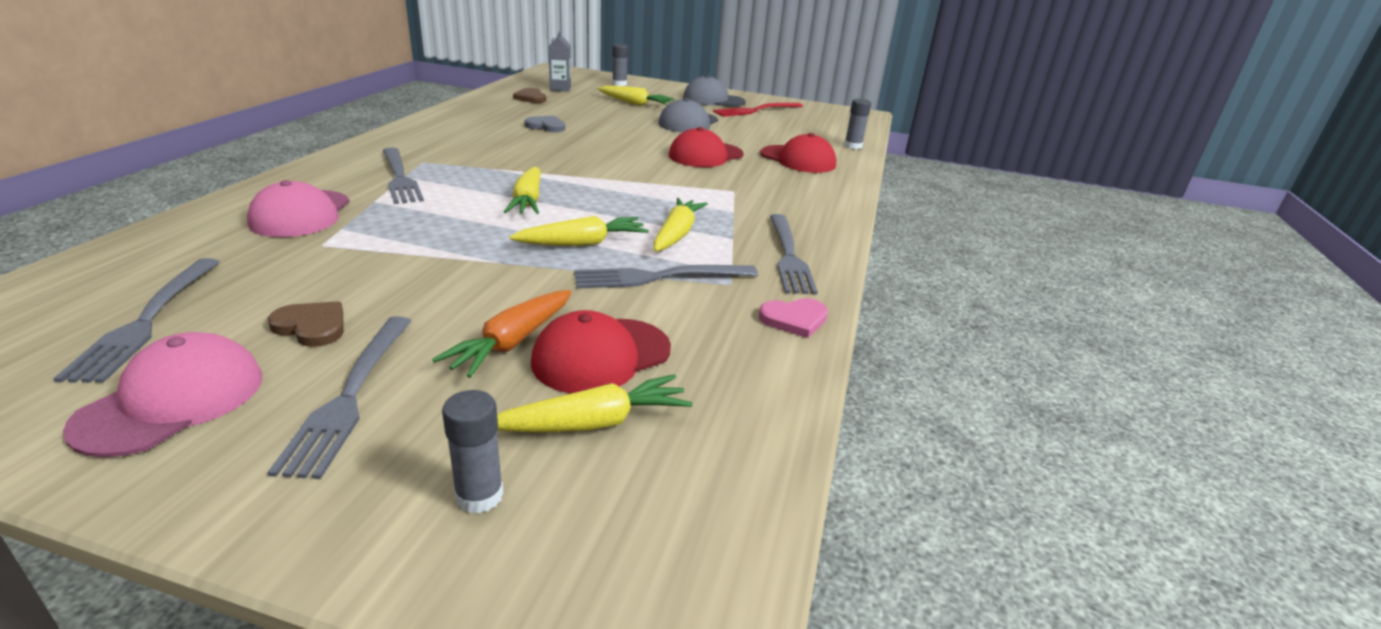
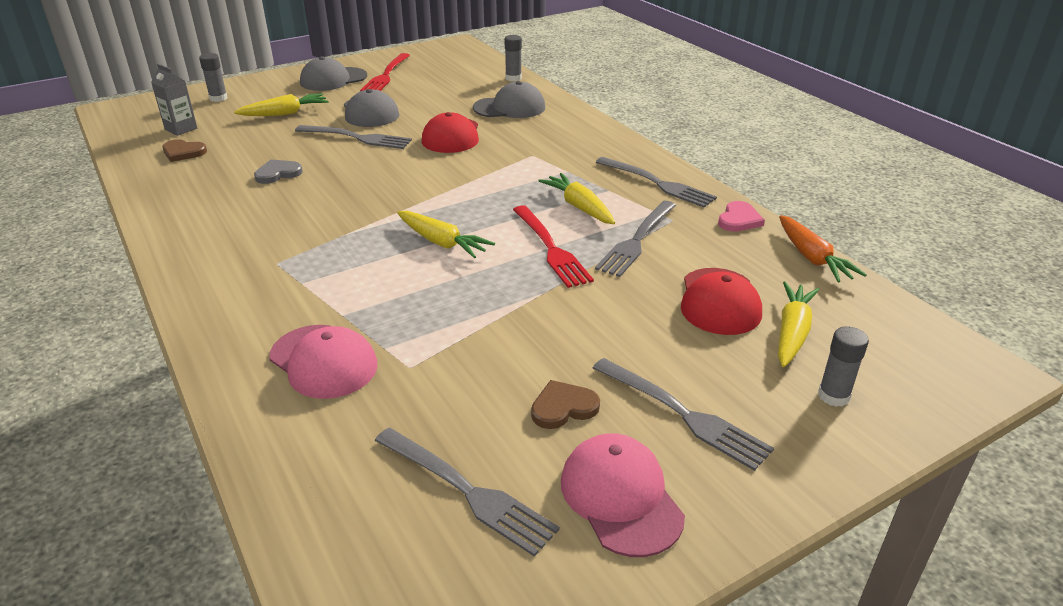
camera: 45 degrees left, 5 degrees up
(400, 177) = (302, 286): grey fork -> grey fork (357, 138)
(512, 342) = (671, 328): orange carrot -> orange carrot (812, 258)
(583, 243) = (551, 248): yellow carrot -> red fork
(798, 159) = (509, 108): red cap -> grey cap

